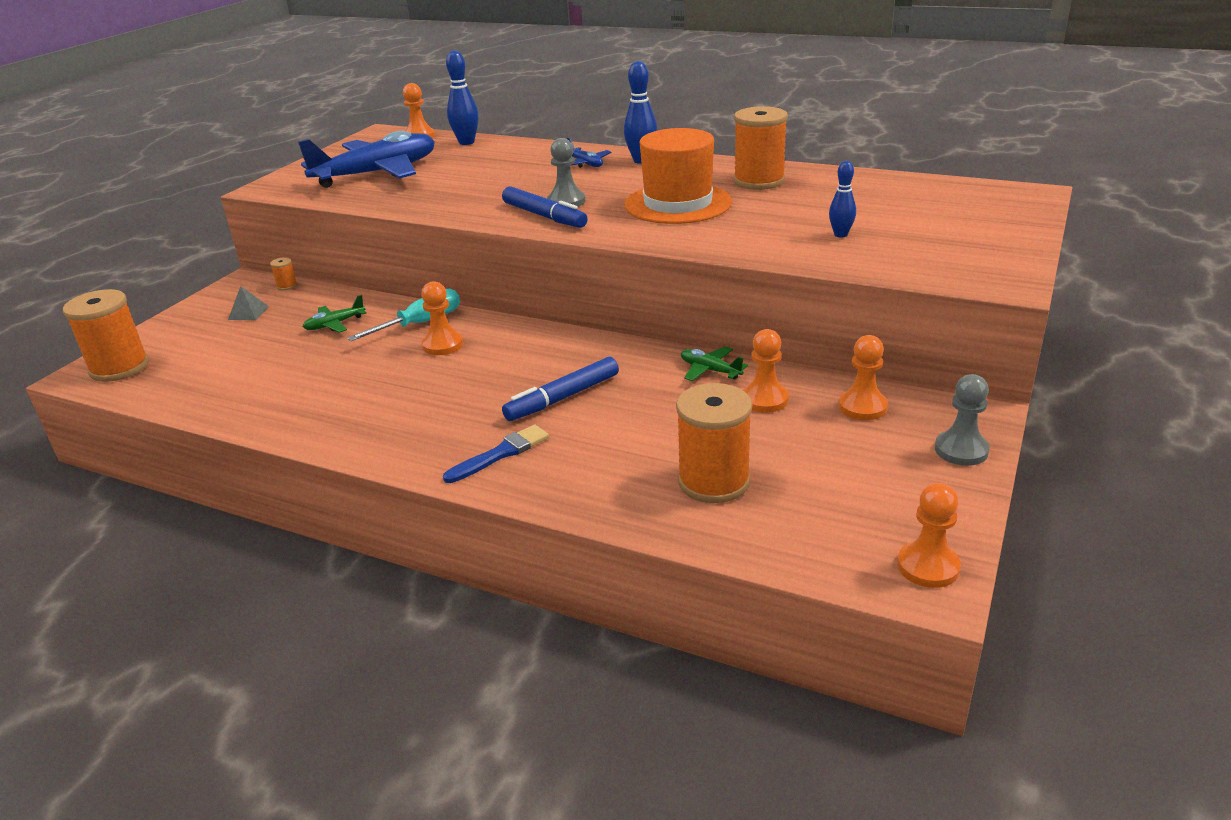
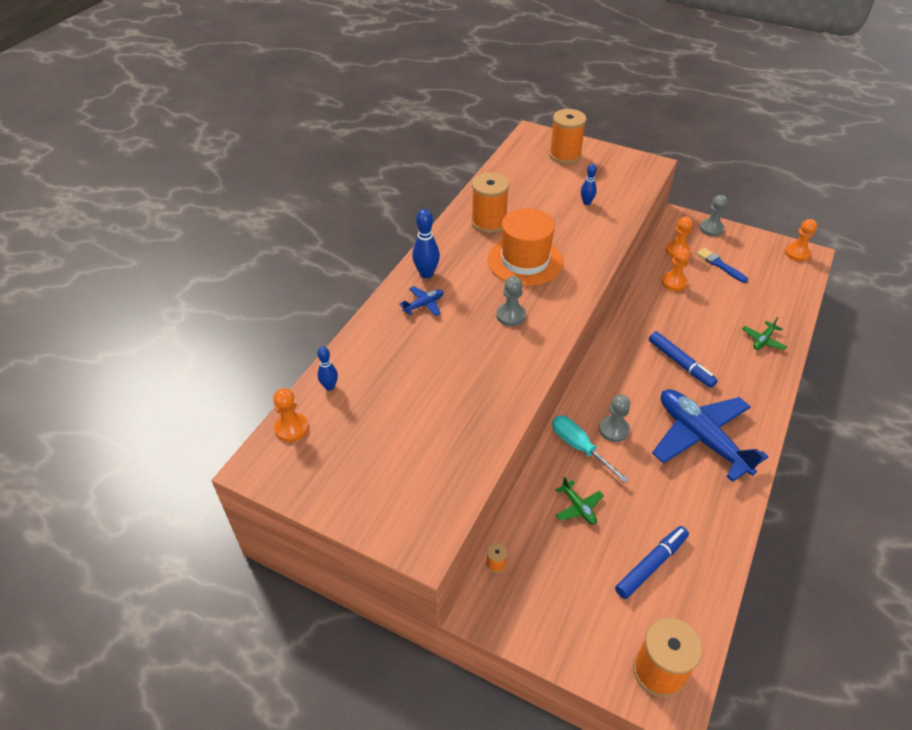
camera: 90 degrees left, 15 degrees up
(248, 313) = (552, 585): grey pyramid -> none
(377, 173) = (405, 449): blue plane -> blue plane (701, 438)
(443, 345) = (613, 430): orange pawn -> grey pawn
(466, 142) = (329, 387): blue bowling pin -> blue bowling pin, size x0.64
(501, 454) = (744, 390): blue brush -> blue brush (719, 265)
(544, 216) = (539, 327): blue marker -> blue marker (651, 565)
(710, 370) = (643, 300): green plane -> green plane (763, 340)
(713, 481) = (752, 307): orange spool -> orange spool (565, 155)

